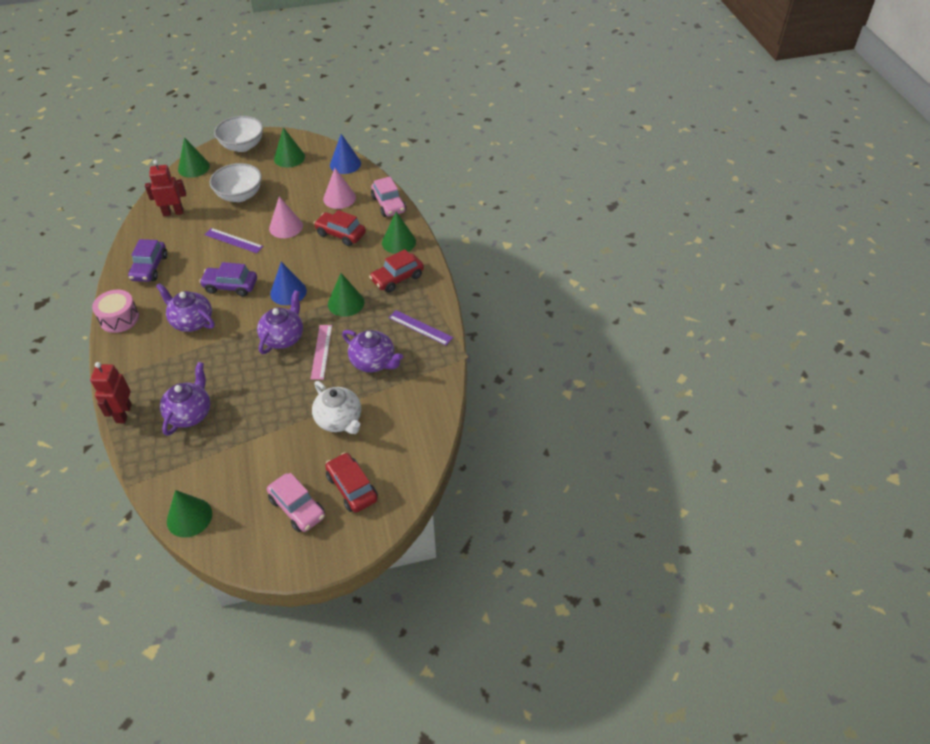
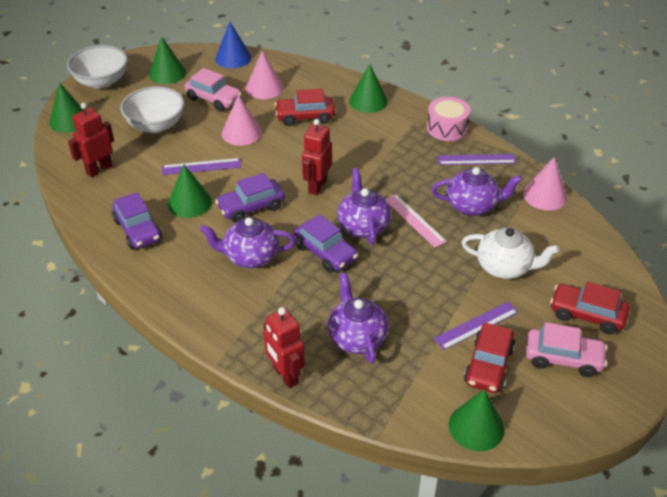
camera: 35 degrees left, 5 degrees down
(119, 318) = (164, 292): pink drum -> pink drum (447, 128)
(238, 344) = (325, 253): none -> purple car
(271, 450) = (476, 325): none -> purple ruler
(288, 292) = (317, 186): blue cone -> red robot
(346, 303) = (384, 170): green cone -> green cone (189, 202)
(388, 204) = (319, 75): pink car -> pink car (213, 99)
(397, 278) = (405, 130): red car -> red car (488, 365)
(435, 382) = (545, 195): none -> pink cone

